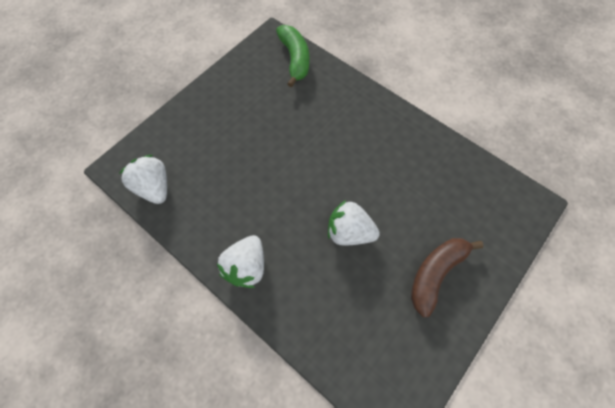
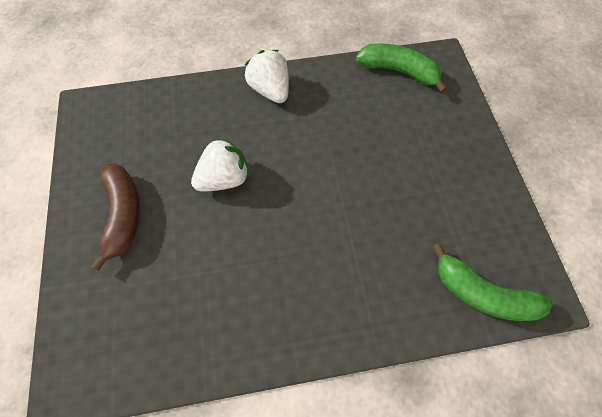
camera: 130 degrees right, 0 degrees up
(154, 187) = (398, 71): white strawberry -> green banana

